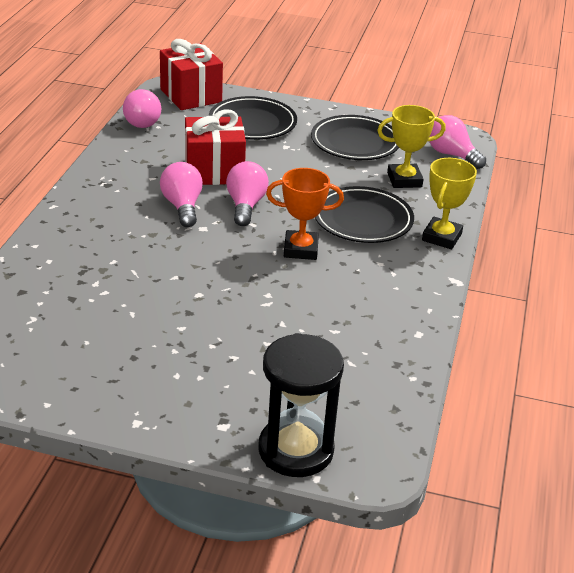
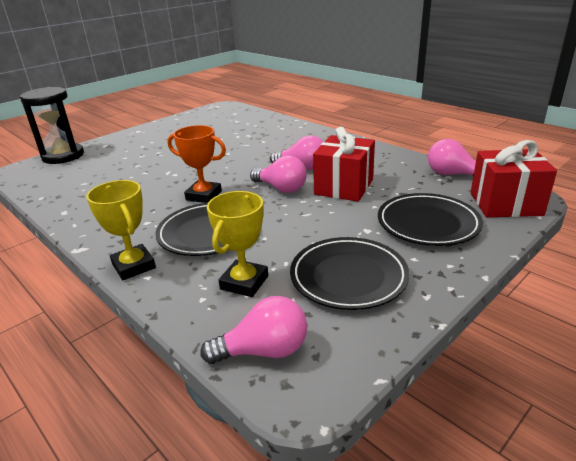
camera: 125 degrees right, 5 degrees down
(300, 249) = (204, 195): orange trophy -> orange trophy turned 75 degrees clockwise

